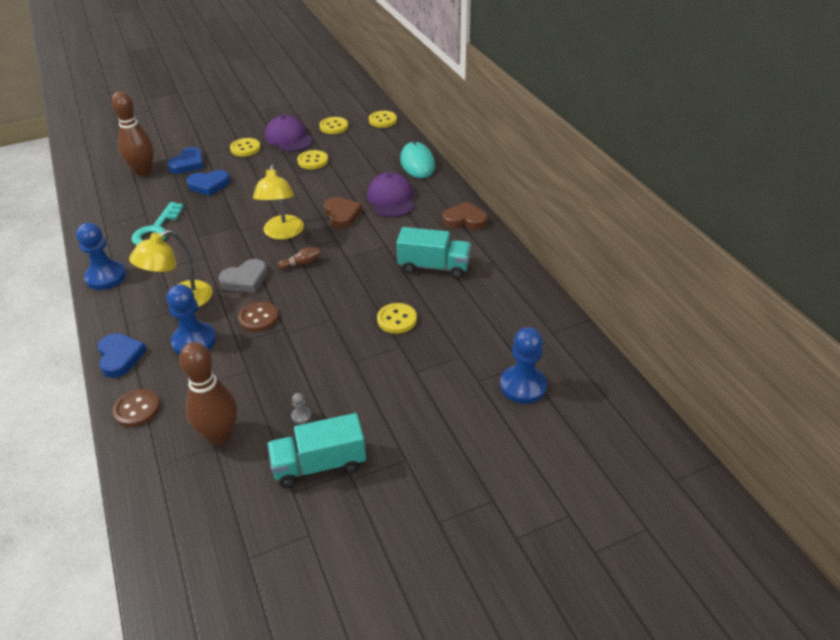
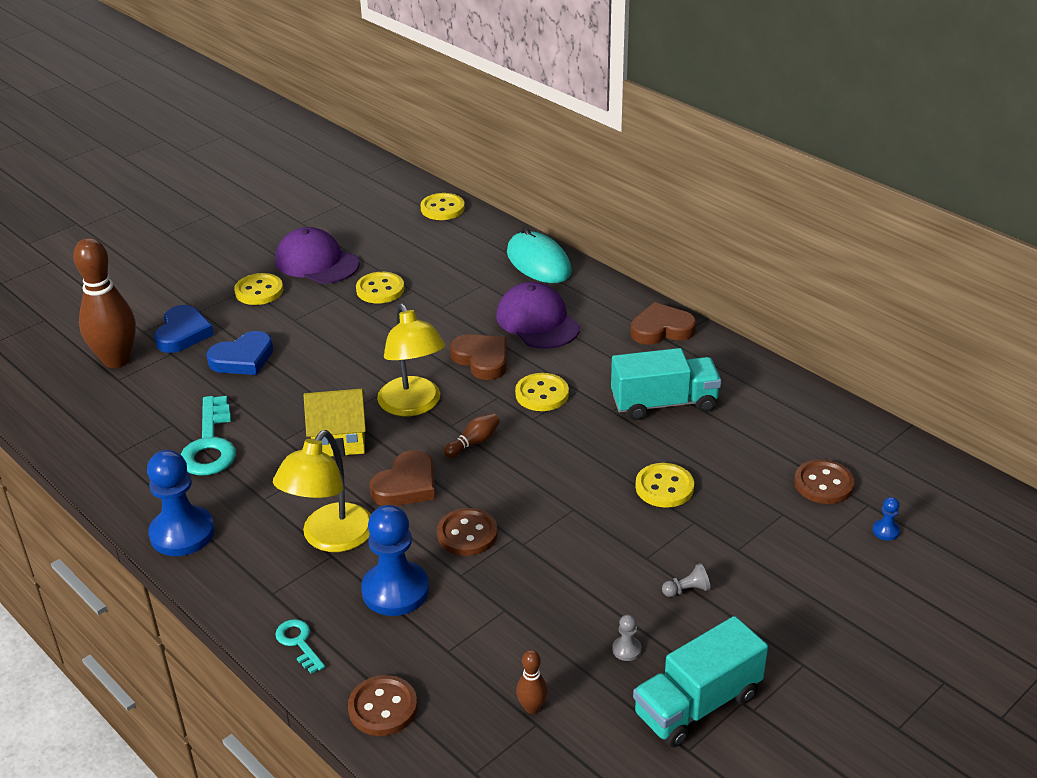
camera: 20 degrees left, 5 degrees down
(120, 357) = (299, 643): blue heart -> turquoise key
(220, 435) = (532, 707): brown bowling pin -> brown bowling pin, size x0.43
(227, 243) = (339, 439): none -> yellow house
(245, 279) = (406, 485): grey heart -> brown heart
(334, 127) = (374, 232): yellow button -> yellow button (542, 394)
(365, 389) = (687, 590): none -> grey pawn
(502, 343) = (823, 484): none -> brown button
(523, 386) = (886, 531): blue pawn -> blue pawn, size x0.41

